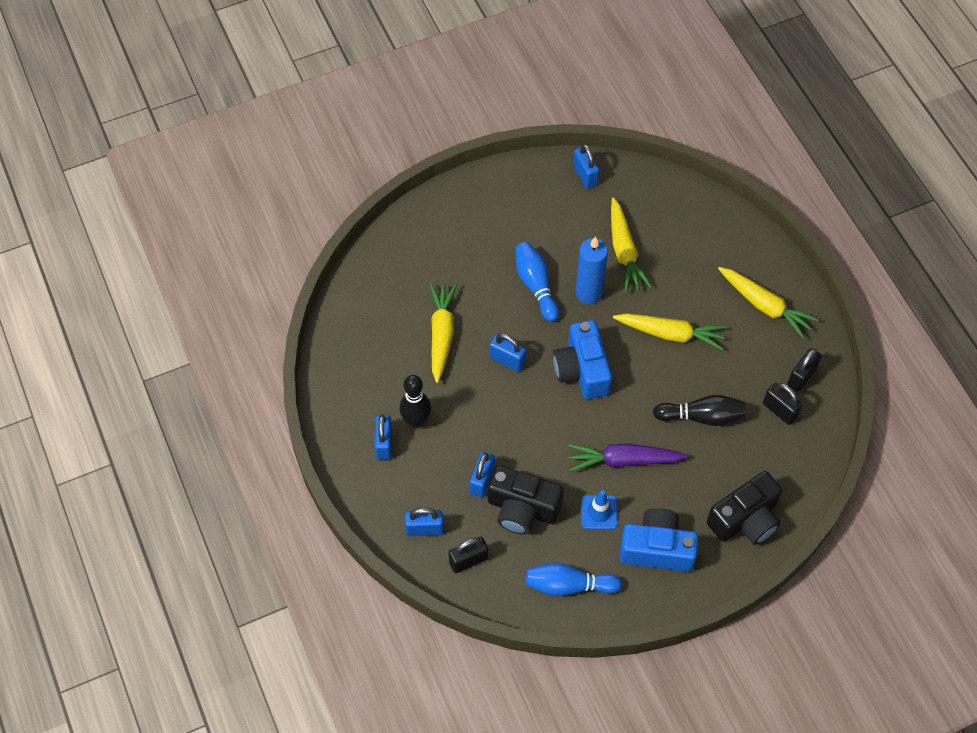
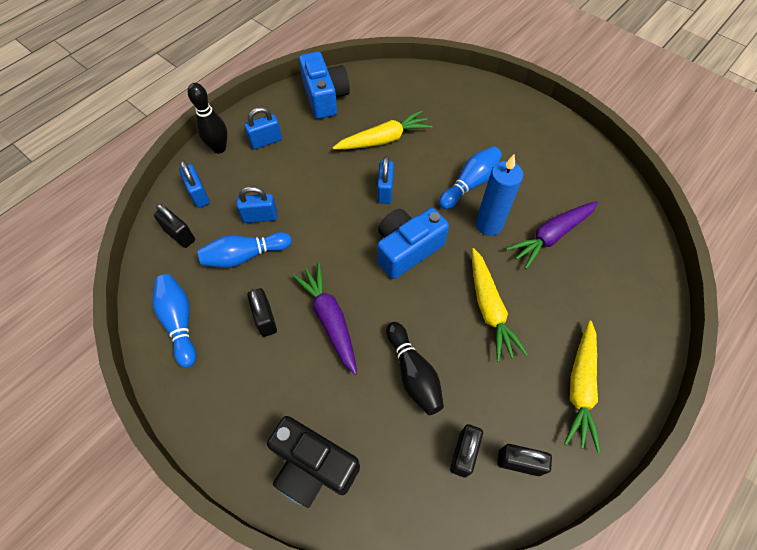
camera: 65 degrees right, 0 degrees up
(416, 420) = (296, 153): black bowling pin -> black bowling pin (219, 148)
(522, 509) = (245, 256): black camera -> blue bowling pin
(585, 175) = (605, 177): blue padlock -> none
(599, 512) = (265, 319): blue traffic cone -> black padlock
(624, 251) = (551, 236): yellow carrot -> purple carrot
(657, 549) = (245, 387): blue camera -> blue camera (325, 97)

